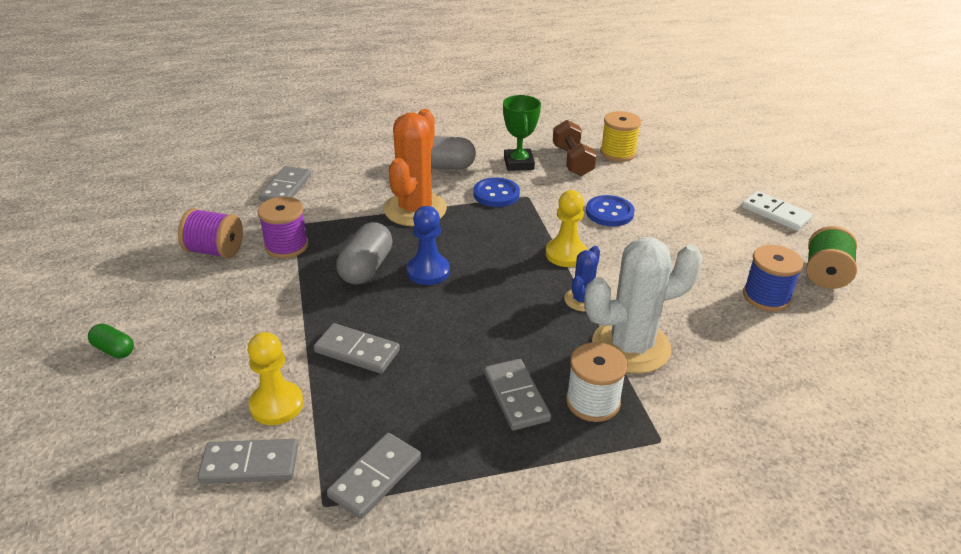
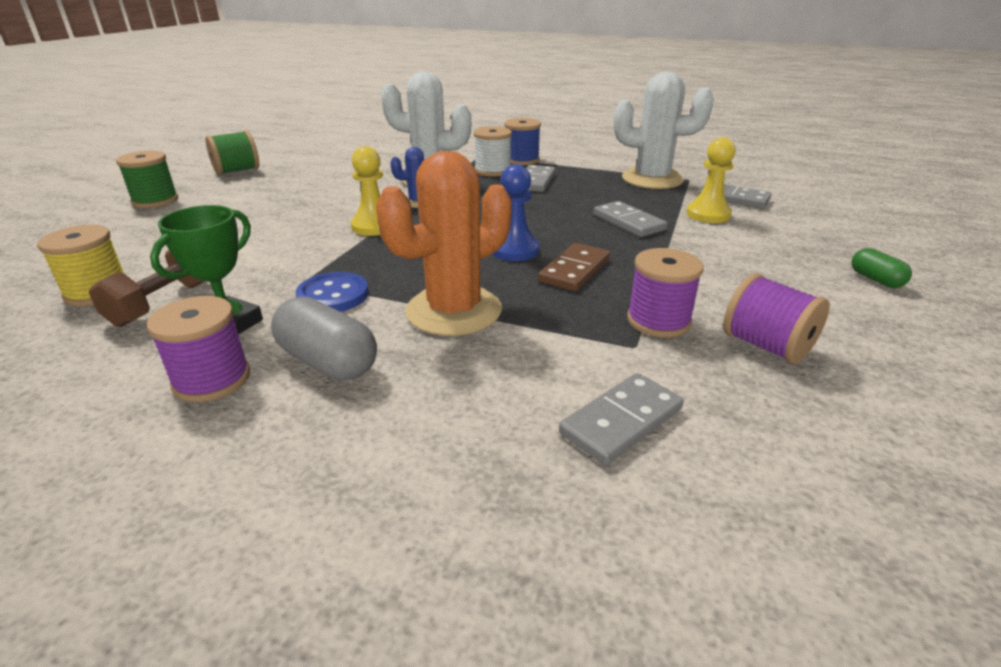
camera: 145 degrees left, 5 degrees down
(366, 268) = (575, 270): grey capsule -> brown domino
(375, 477) = (652, 179): grey domino -> white cactus
(479, 145) = (212, 379): none -> purple spool
(609, 213) = (268, 241): blue button -> none
(766, 297) = (299, 173): blue spool -> blue spool (521, 160)
(775, 213) = (155, 201): white domino -> green spool

